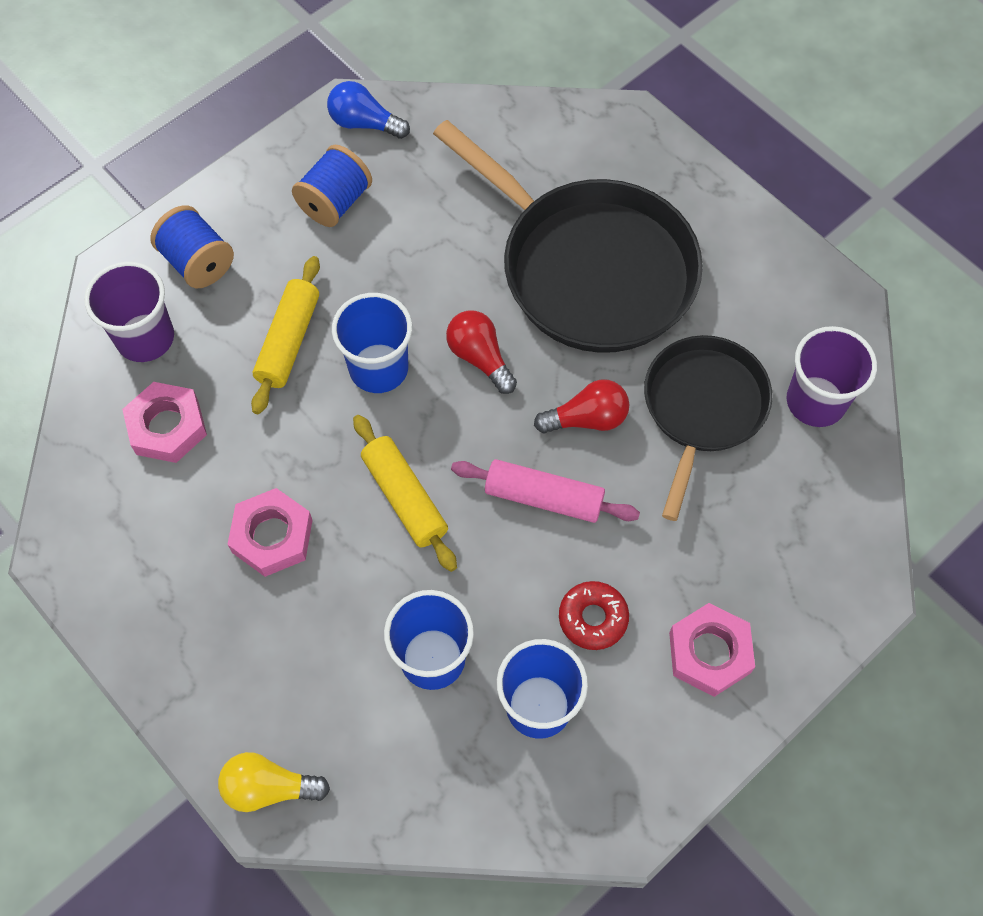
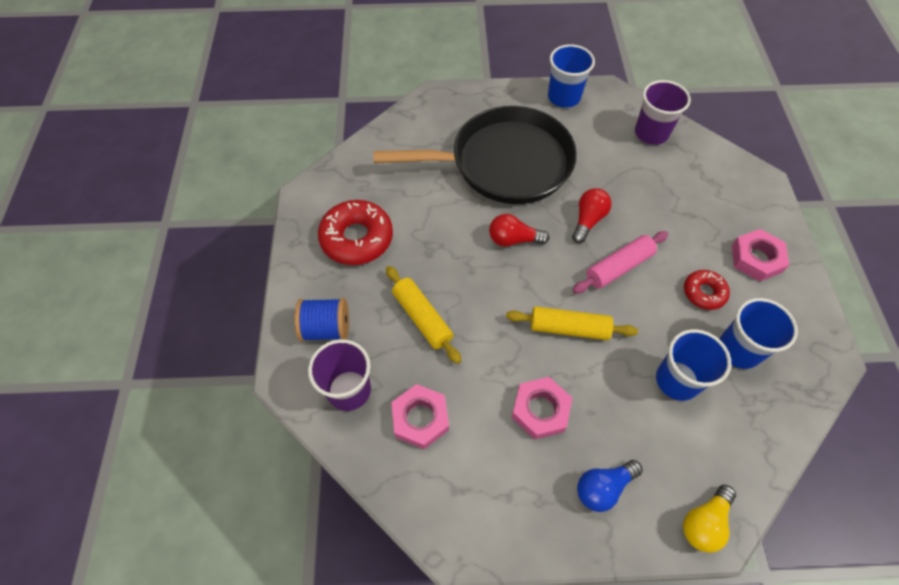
camera: 50 degrees left, 5 degrees down
(335, 202) = (357, 238): blue spool -> red donut
(364, 123) = (322, 194): blue light bulb -> blue light bulb (603, 487)
(378, 368) = (479, 287): blue cup -> blue cup (564, 97)
(702, 408) = (620, 174): black pan -> none

